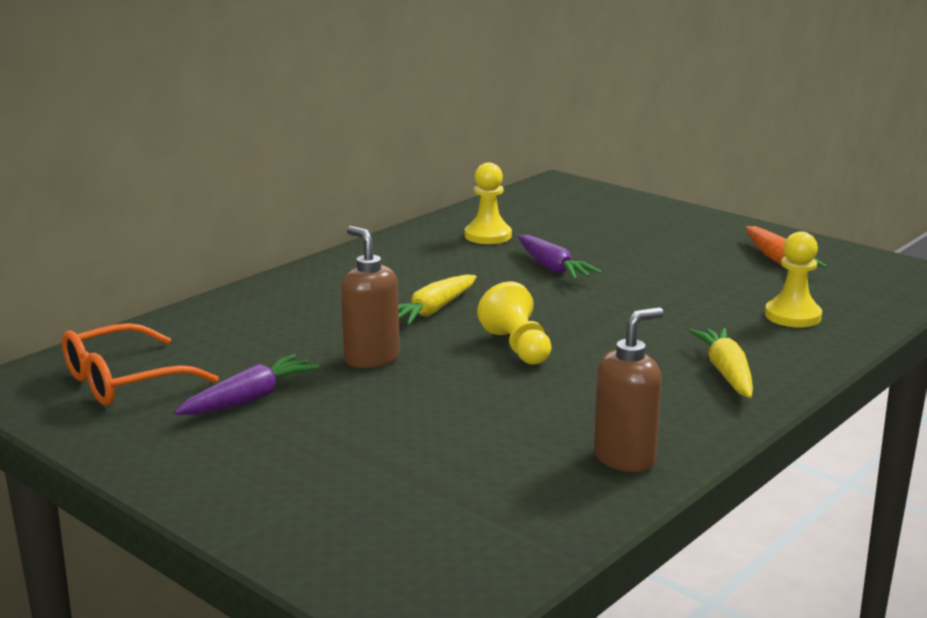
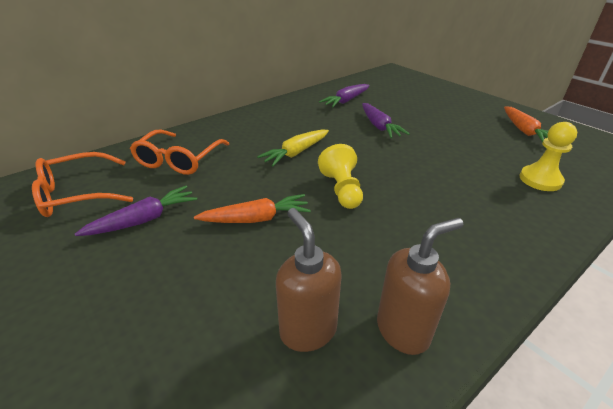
camera: 10 degrees right, 15 degrees up
(252, 332) = (179, 160): none -> orange glasses
(371, 359) = (241, 190): brown soap dispenser -> brown soap dispenser (308, 330)
(409, 385) = (256, 219): none -> orange carrot
(488, 236) = (346, 101): yellow pawn -> purple carrot
(726, 372) = (493, 232): yellow carrot -> none

